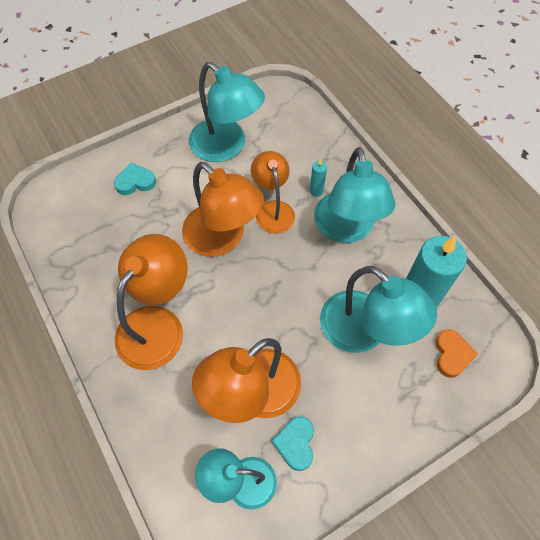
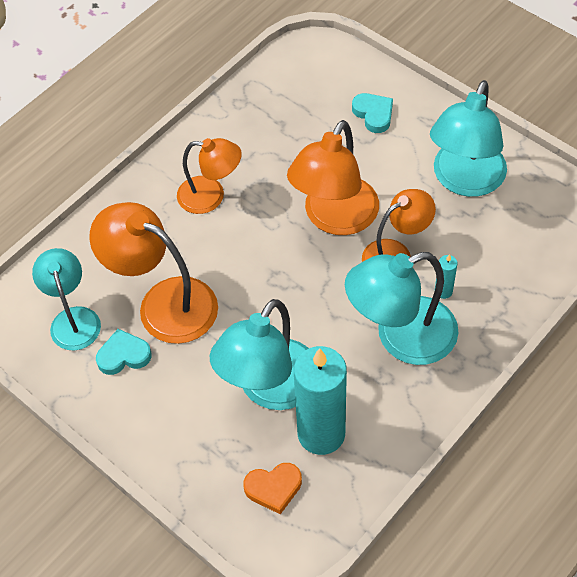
camera: 75 degrees right, 5 degrees down
(157, 324) = (211, 196): orange lamp -> orange lamp, size x0.64

